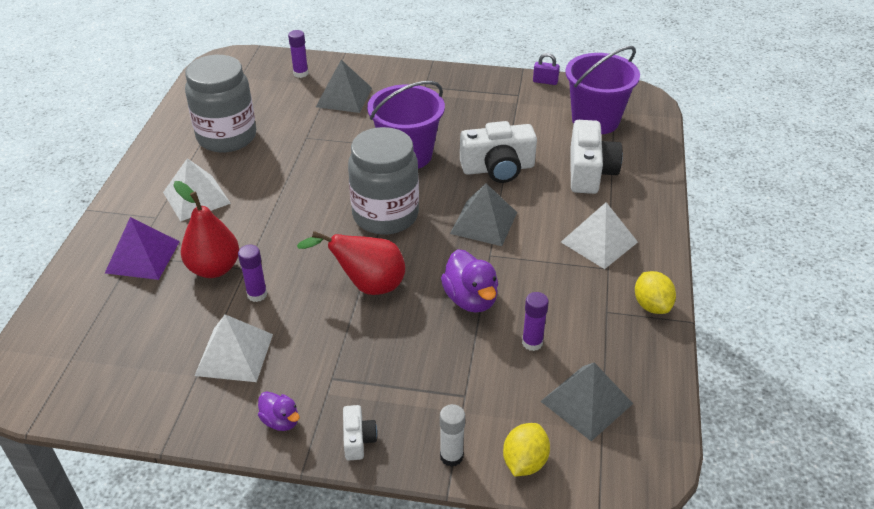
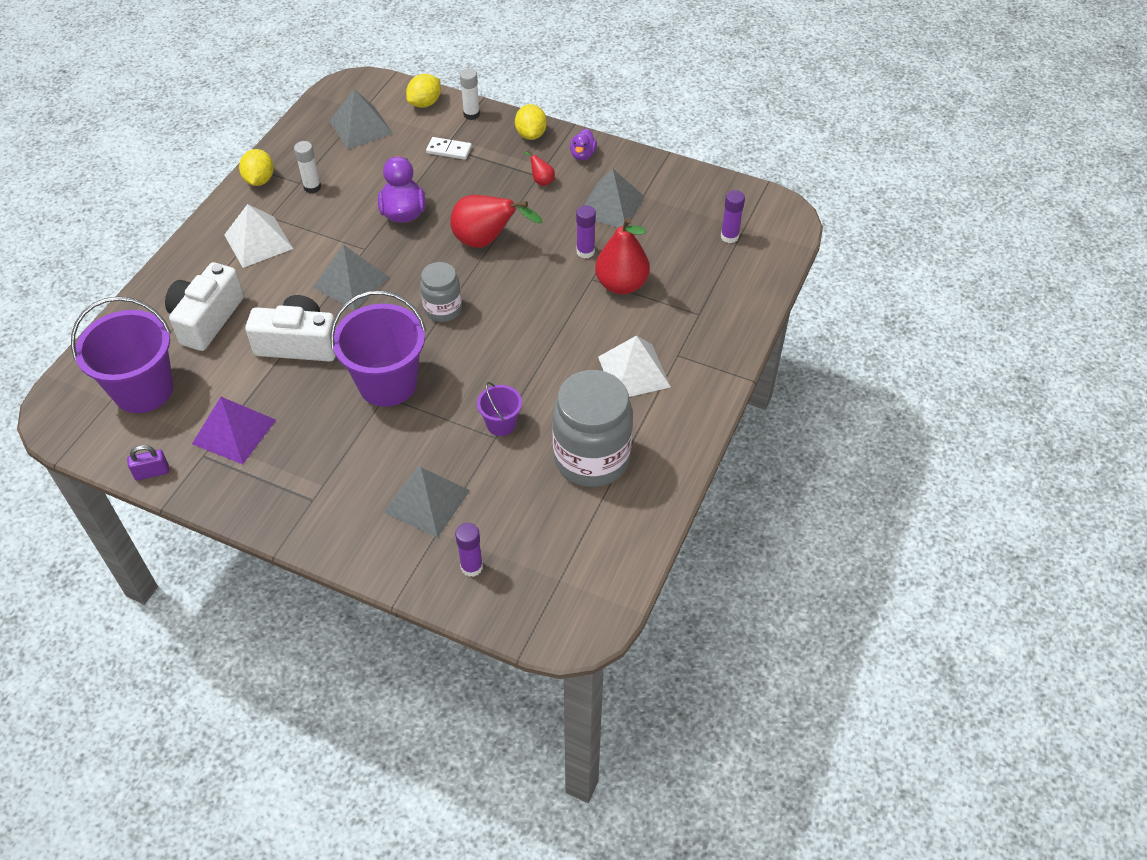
camera: 165 degrees left, 10 degrees up
(143, 257) = (689, 310): purple pyramid -> purple pyramid (234, 431)
(234, 354) = (611, 206): white pyramid -> grey pyramid
(281, 421) = (583, 155): purple duck -> purple duck turned 135 degrees counterclockwise
(304, 145) = (501, 424): none -> purple bucket
(326, 371) = (541, 180): none -> red pear
(358, 439) = (531, 134): white camera -> yellow lemon
(385, 215) = (443, 309): grey jar -> grey jar, size x0.55
(457, 391) = (449, 150): none -> white domino
(532, 343) = (374, 171): purple glue stick -> purple glue stick (729, 237)
(545, 81) = (152, 472): purple padlock -> purple padlock turned 45 degrees counterclockwise
(588, 308) = (312, 187): none -> white glue stick

